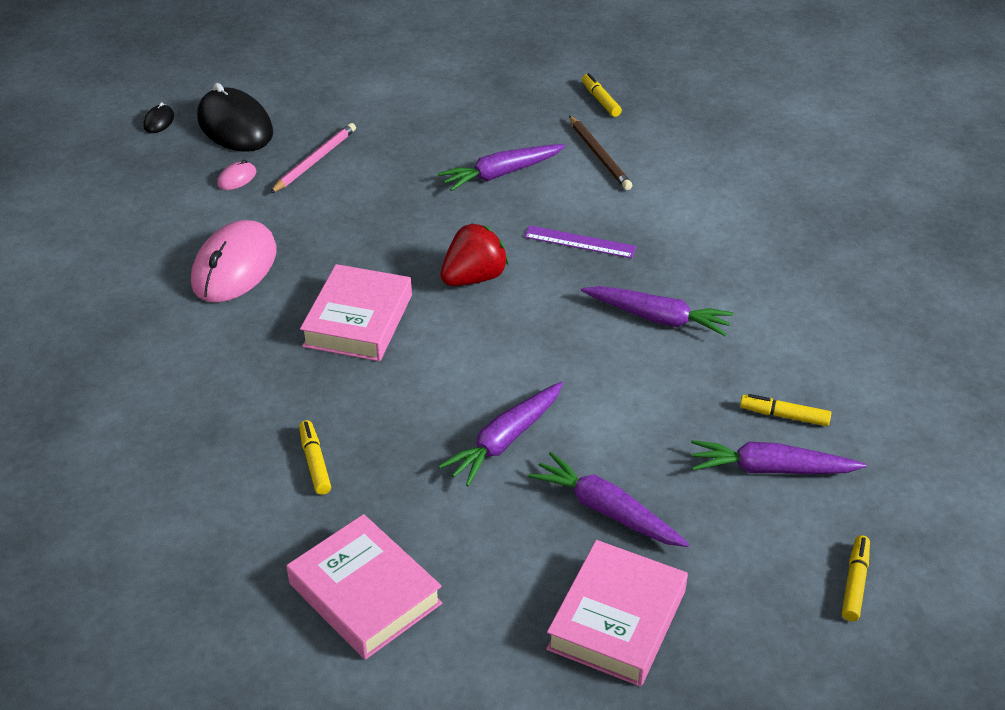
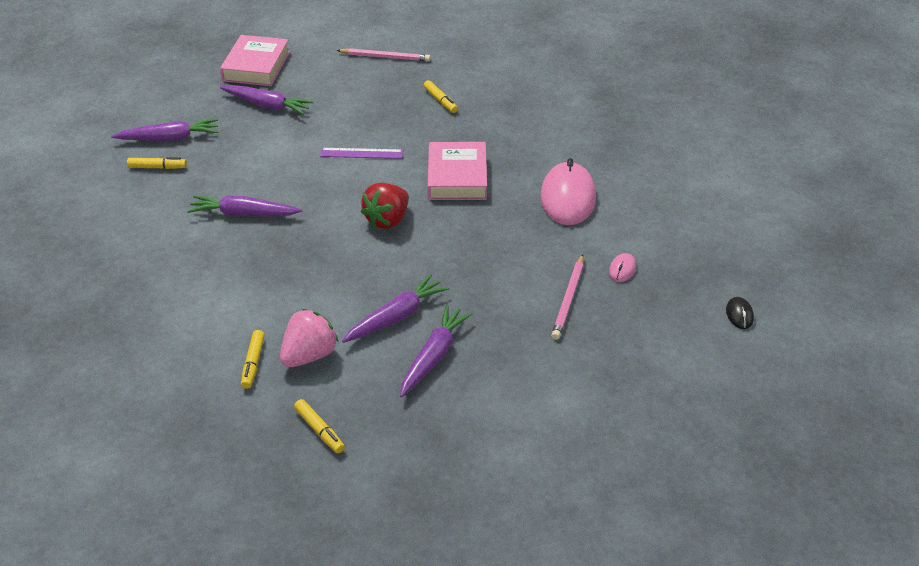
camera: 165 degrees right, 0 degrees up
(235, 126) = (666, 323): black mouse -> none
(365, 593) = (385, 57): pink book -> pink pencil
(505, 440) = (334, 127): purple carrot -> purple carrot (434, 356)
(580, 242) = (312, 263): purple ruler -> purple ruler (361, 153)
(599, 155) = (309, 355): brown pencil -> pink strawberry
(854, 583) = (130, 97): yellow marker -> yellow marker (253, 363)

